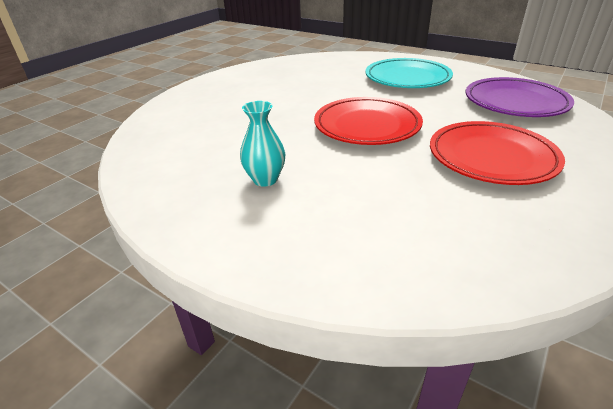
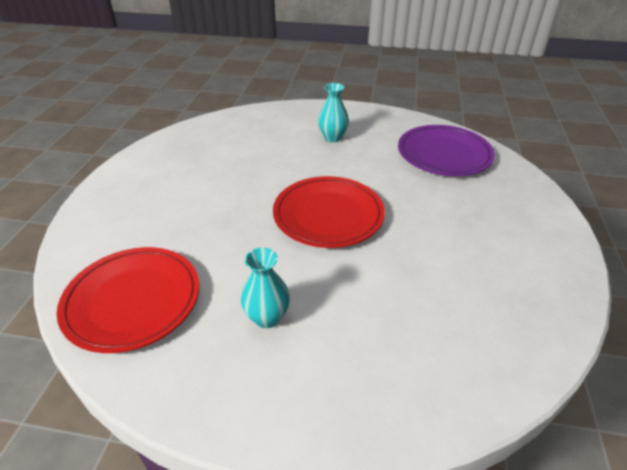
camera: 25 degrees left, 5 degrees up
(407, 78) = (332, 138): turquoise plate -> turquoise vase
(491, 157) = (456, 231): red plate -> red plate (133, 301)

